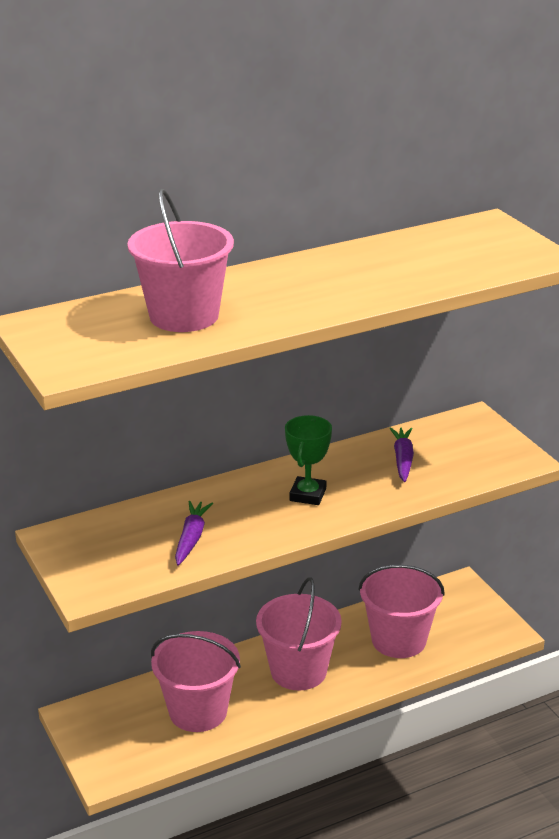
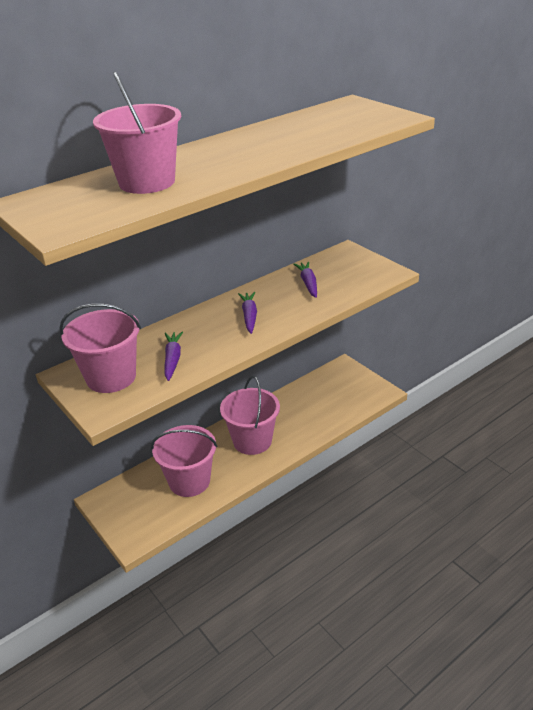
camera: 10 degrees left, 5 degrees up
(308, 495) = (249, 316): green trophy -> purple carrot
(399, 640) = (313, 408): pink bucket -> pink bucket (111, 377)

